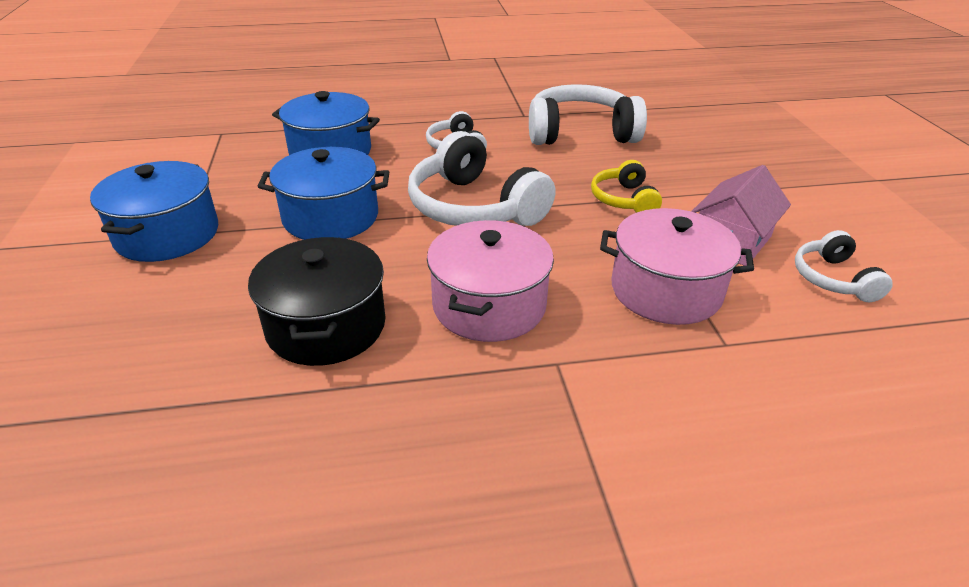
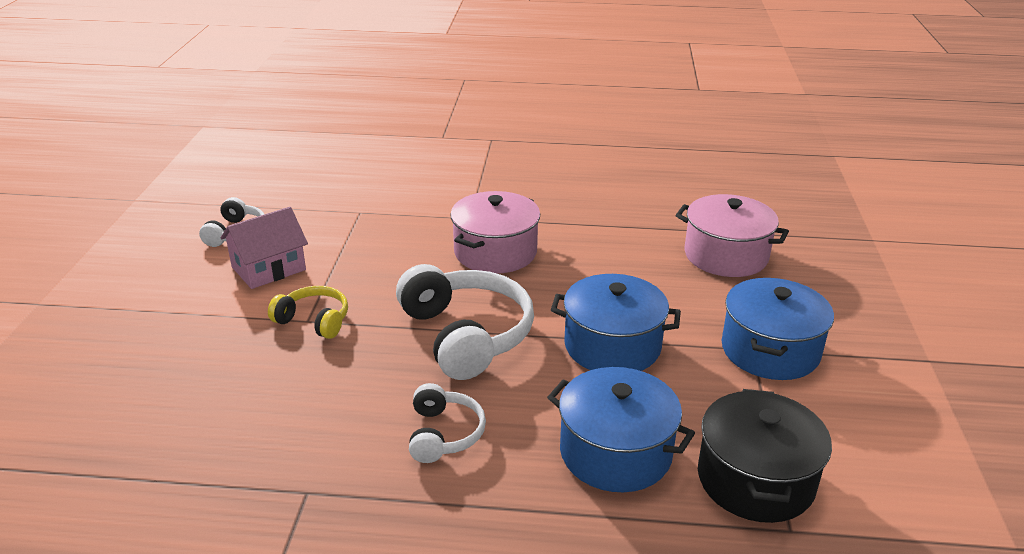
camera: 165 degrees left, 5 degrees down
(326, 326) = (613, 256): black pot -> black pot (755, 479)
(580, 133) = (261, 433): white headphones -> none
(624, 200) = (314, 320): yellow headphones -> yellow headphones turned 75 degrees counterclockwise
(666, 290) = (363, 243): pink pot -> pink pot (726, 255)

